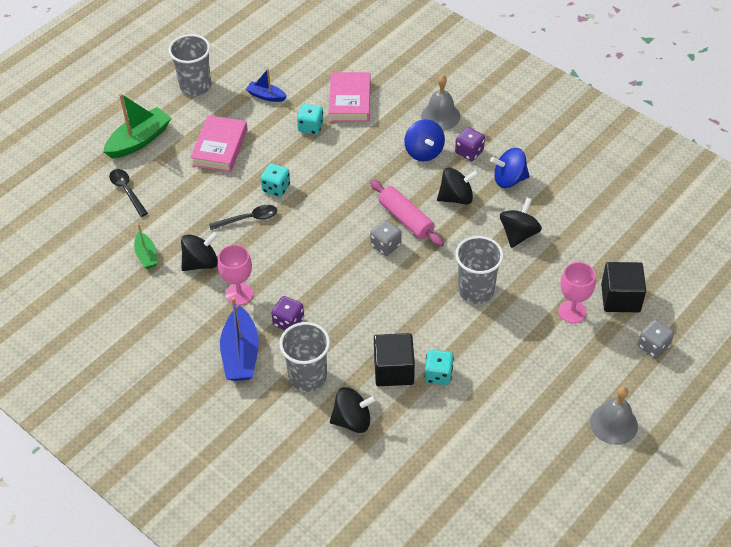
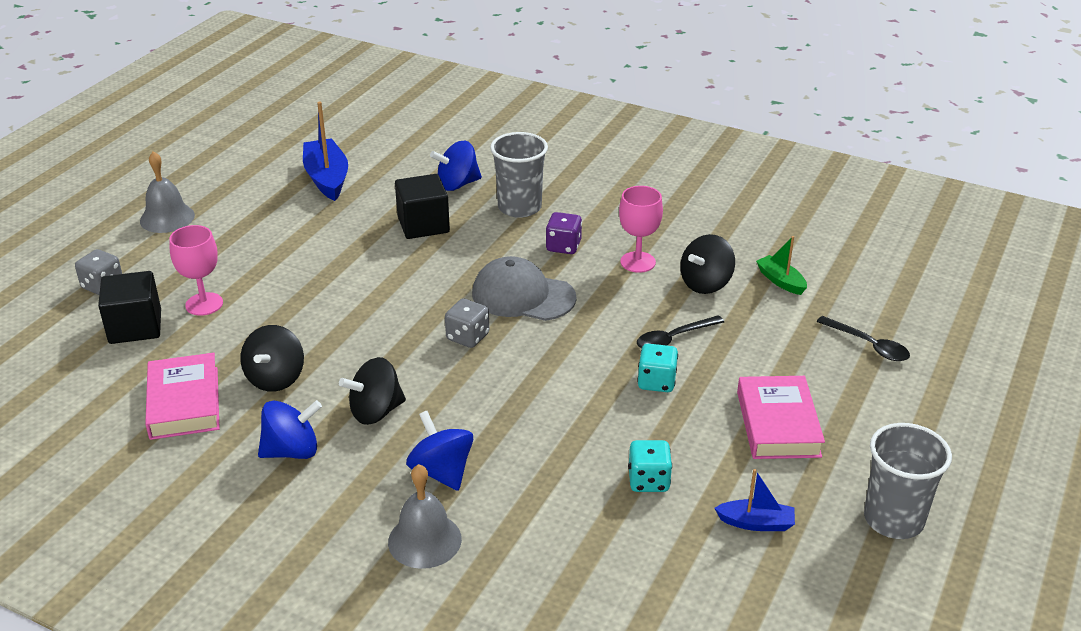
camera: 165 degrees right, 15 degrees down
(139, 140) = (911, 414): green boat -> none
(240, 354) = (604, 214): blue boat -> blue boat (327, 178)
(336, 276) = (523, 296): none -> grey cap
(350, 101) = (600, 540): pink book -> pink book (184, 403)
(352, 420) = (457, 184): black spinning top -> blue spinning top
(406, 219) = (447, 372): pink rolling pin -> none
(438, 374) = (370, 228): turquoise dice -> none
(469, 152) = (363, 484): purple dice -> none
(476, 290) = (334, 307): grey cup -> none

